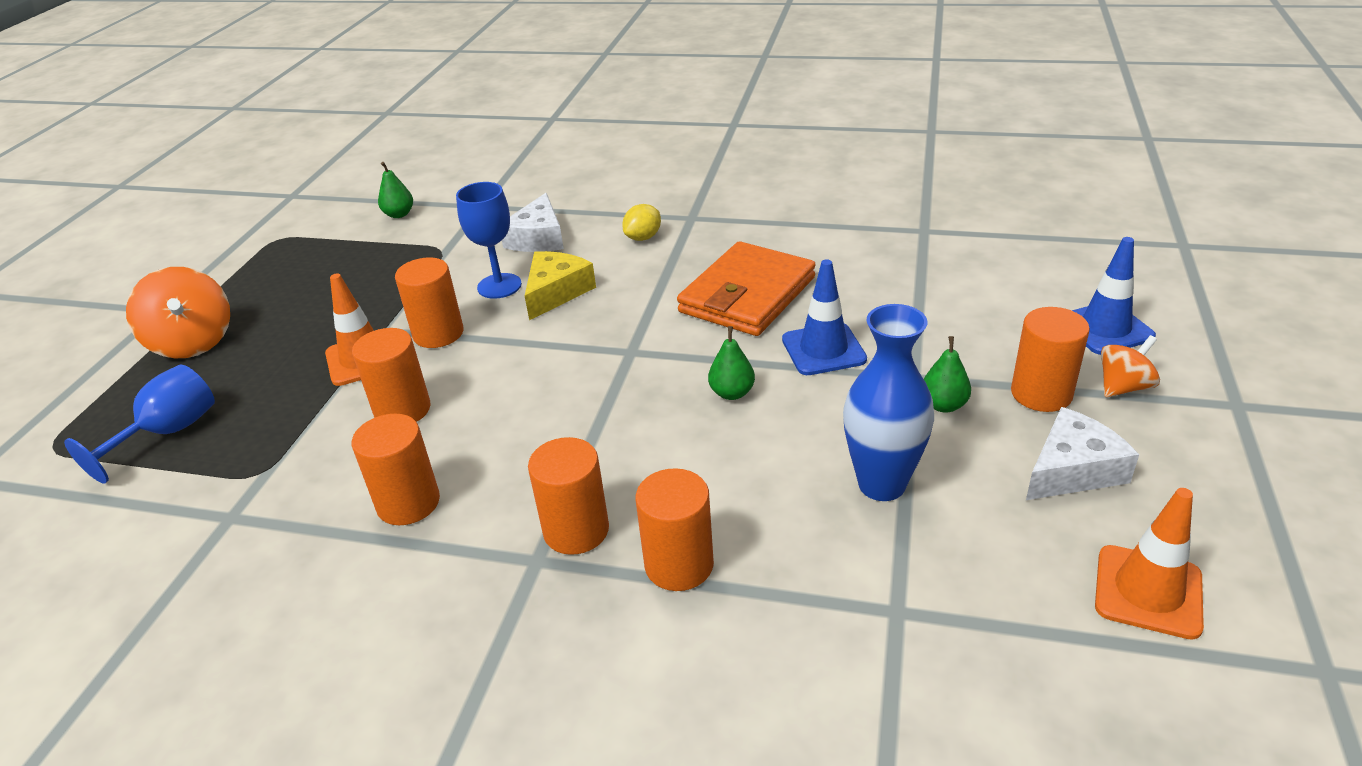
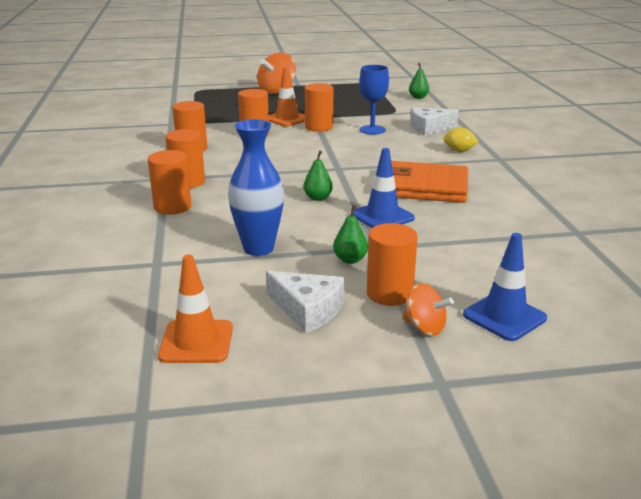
camera: 65 degrees right, 10 degrees down
(168, 433) = (215, 103): blue goblet -> none
(556, 292) = (378, 142): yellow cheese -> none

